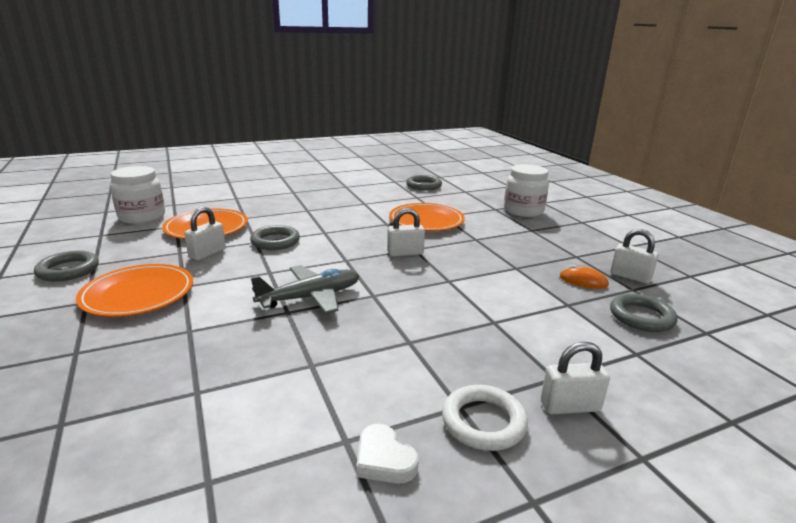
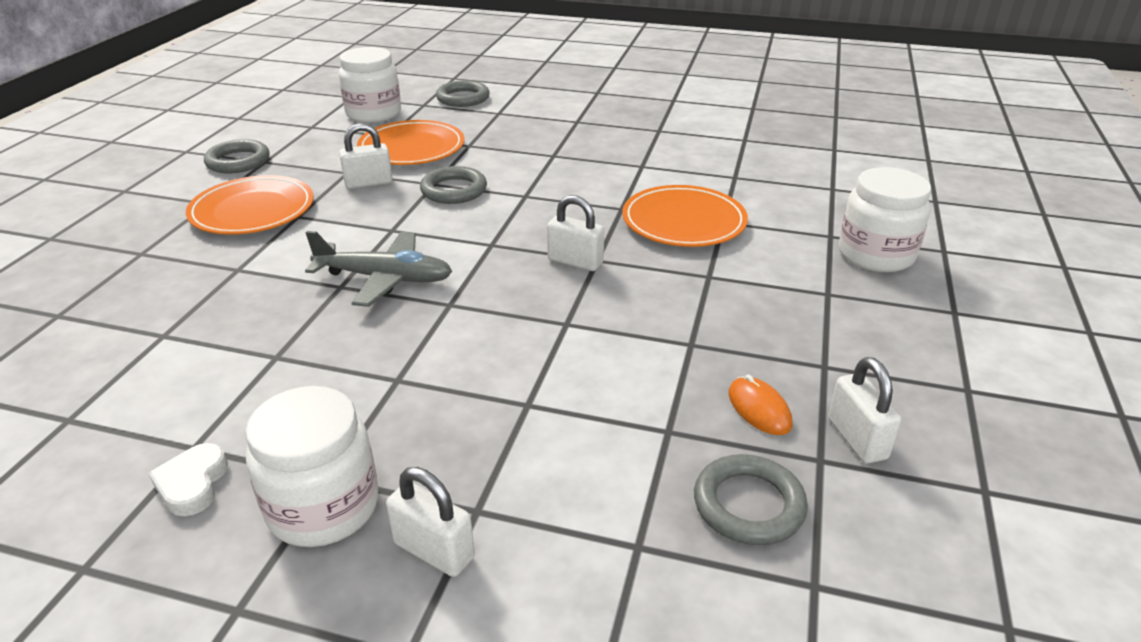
camera: 40 degrees right, 10 degrees up
(423, 186) = (778, 159): grey ring -> grey ring (463, 98)
(483, 422) = (323, 507): white ring -> white jar

